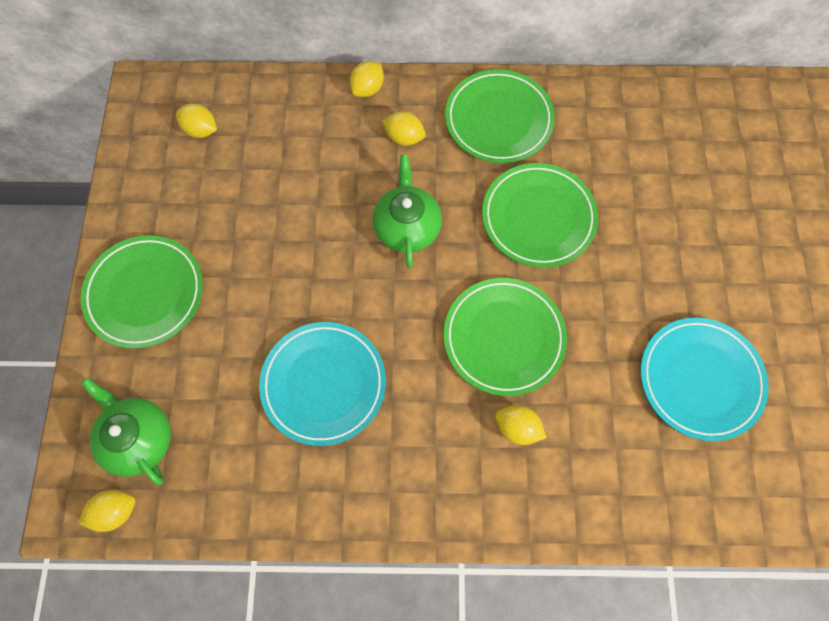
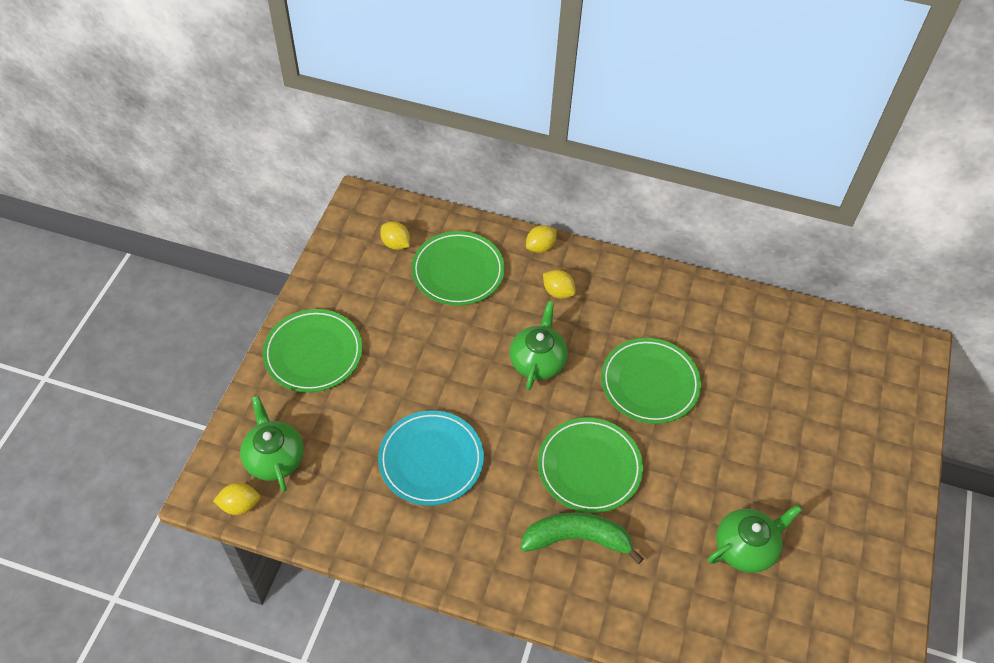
camera: 15 degrees right, 15 degrees down
(498, 119) = (642, 299): green plate -> green plate (458, 271)
(517, 428) = (577, 539): yellow lemon -> green banana
(700, 379) = (746, 547): turquoise plate -> green teapot

